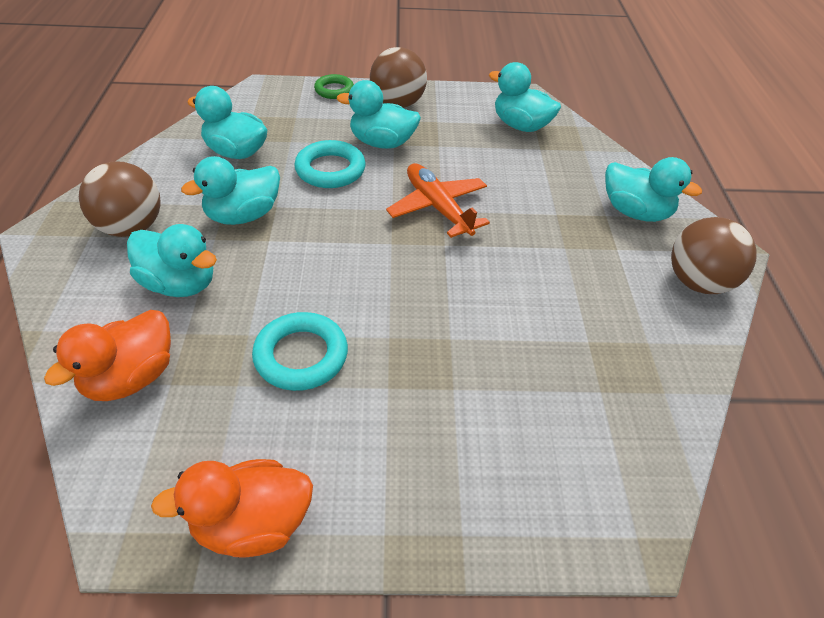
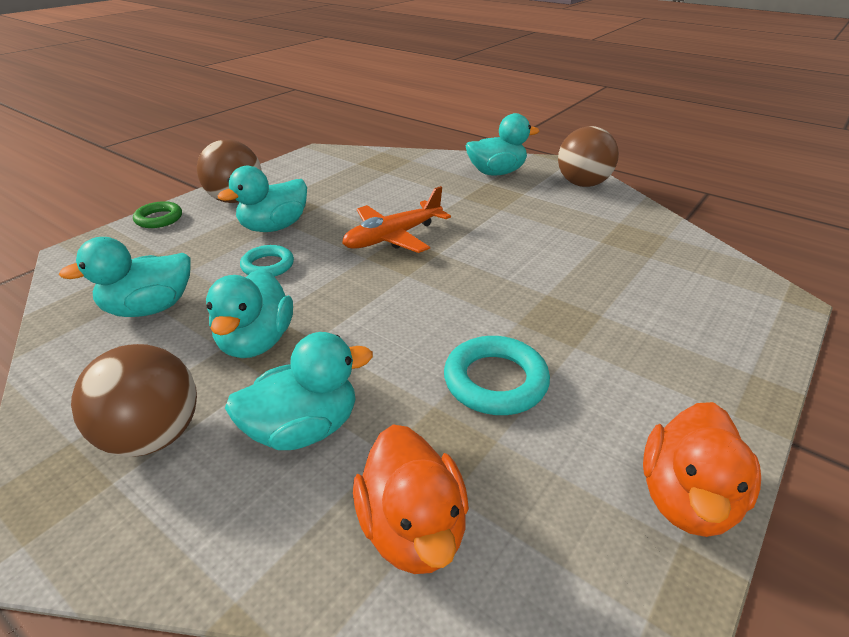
camera: 50 degrees left, 10 degrees down
(330, 170) = (268, 265): turquoise ring -> turquoise ring, size x0.66
(437, 208) = (393, 237): orange plane -> orange plane turned 45 degrees counterclockwise
(520, 126) = (350, 167): turquoise duck -> none

